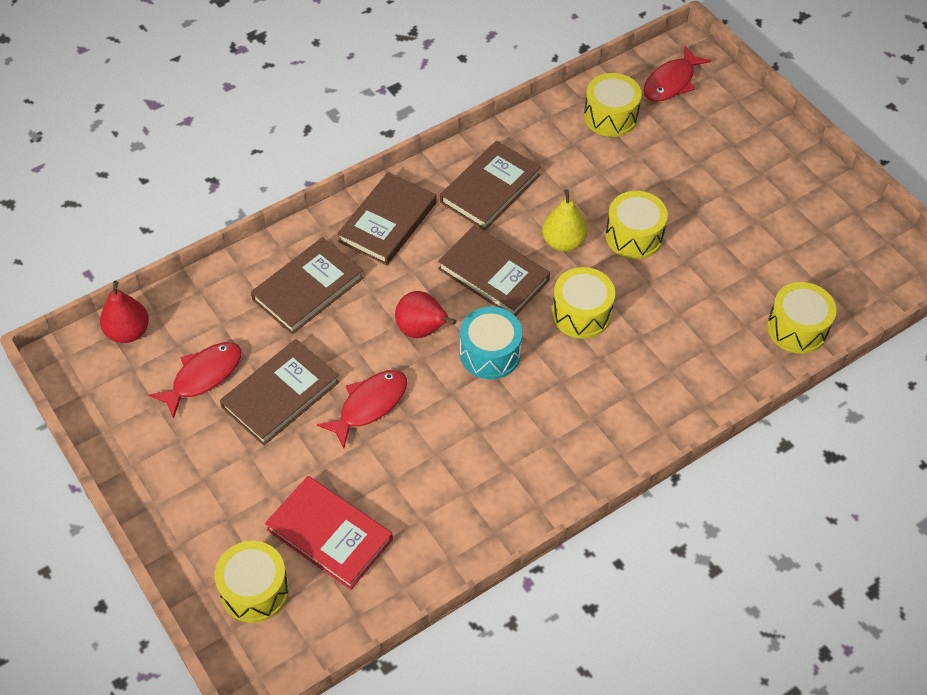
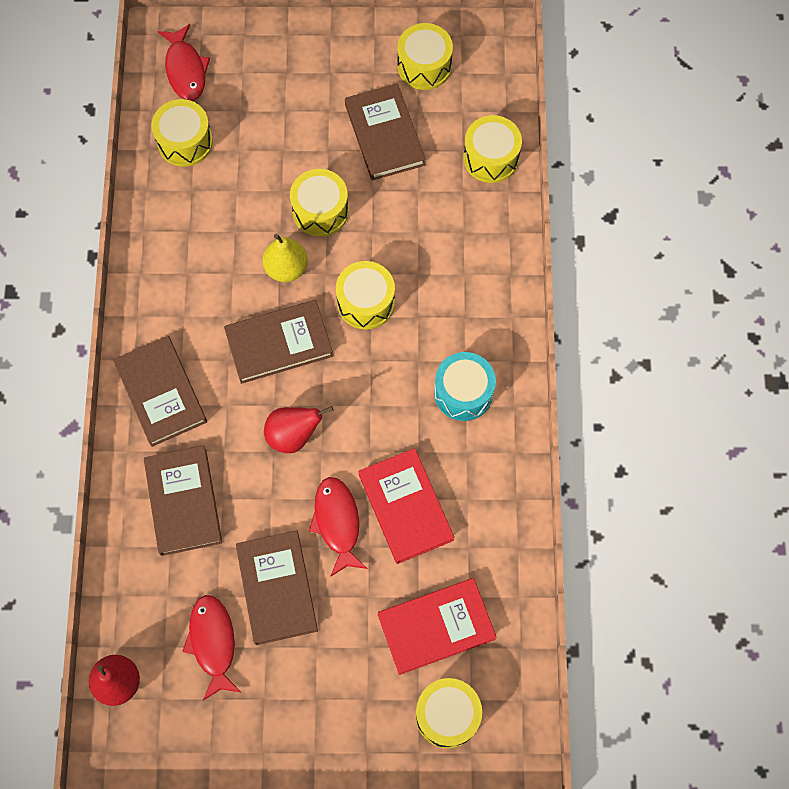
camera: 55 degrees left, 15 degrees up
(421, 448) = (405, 507): none -> red book
(490, 189) = (188, 287): brown book -> brown book (384, 135)
(490, 353) = (354, 397): turquoise drum -> turquoise drum (463, 392)
(833, 232) = (424, 66): none -> yellow drum

